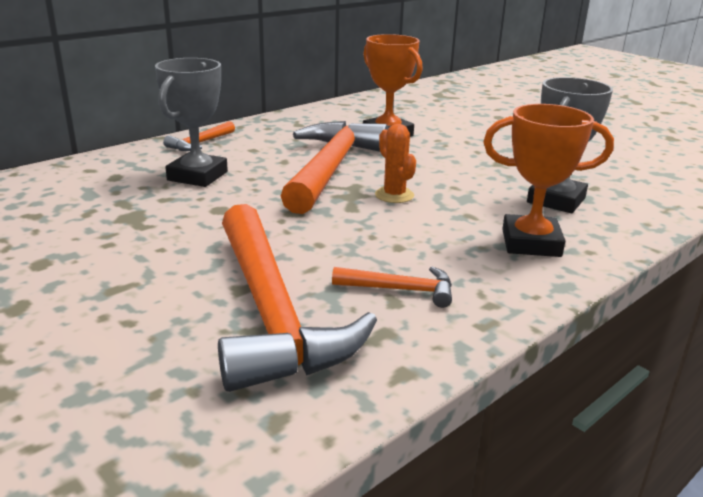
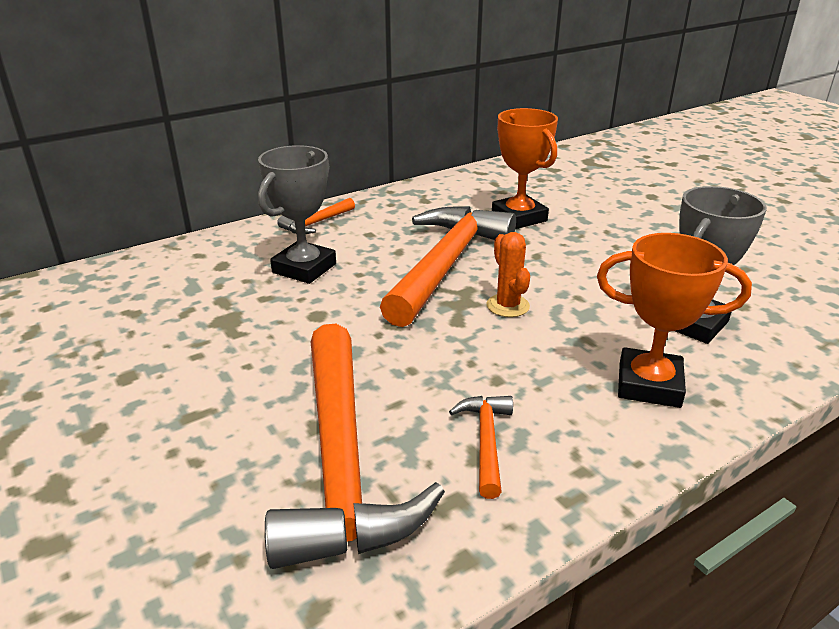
camera: 10 degrees right, 5 degrees up
(400, 290) = (486, 441): orange hammer -> orange hammer turned 105 degrees counterclockwise

